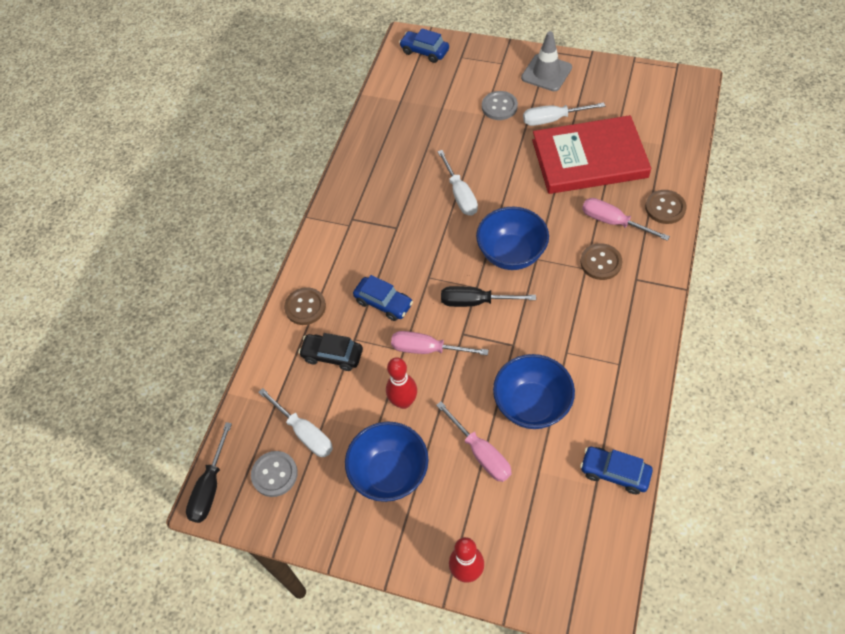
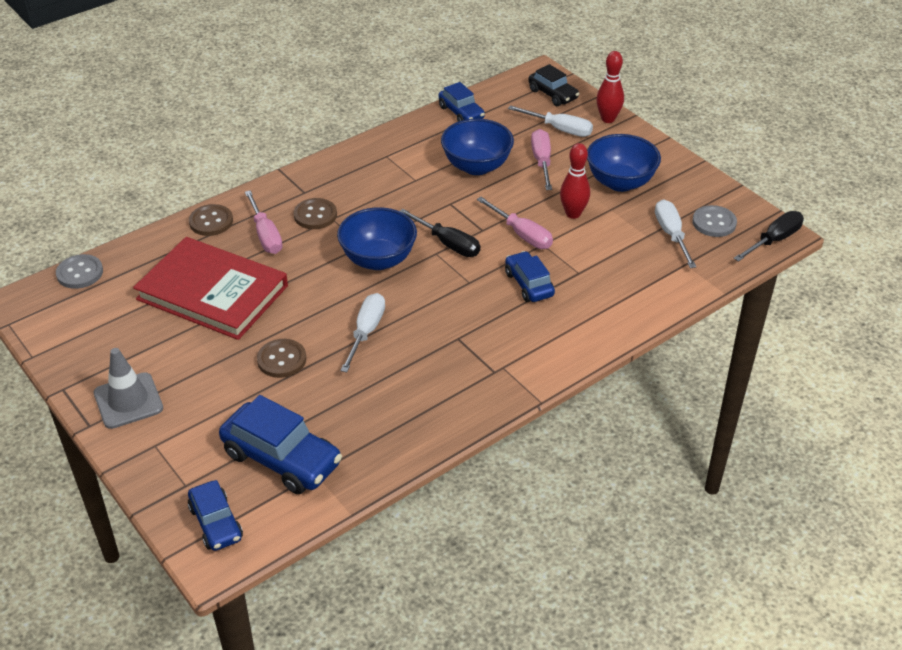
camera: 150 degrees left, 15 degrees down
(305, 307) = (605, 319): brown button -> brown button (282, 360)
(332, 355) = (608, 271): black car -> black car (553, 94)
(426, 96) = (281, 459): none -> blue car
(499, 107) = (223, 394): grey button -> grey button (80, 273)
(552, 119) = (192, 348): white screwdriver -> white screwdriver (559, 129)

